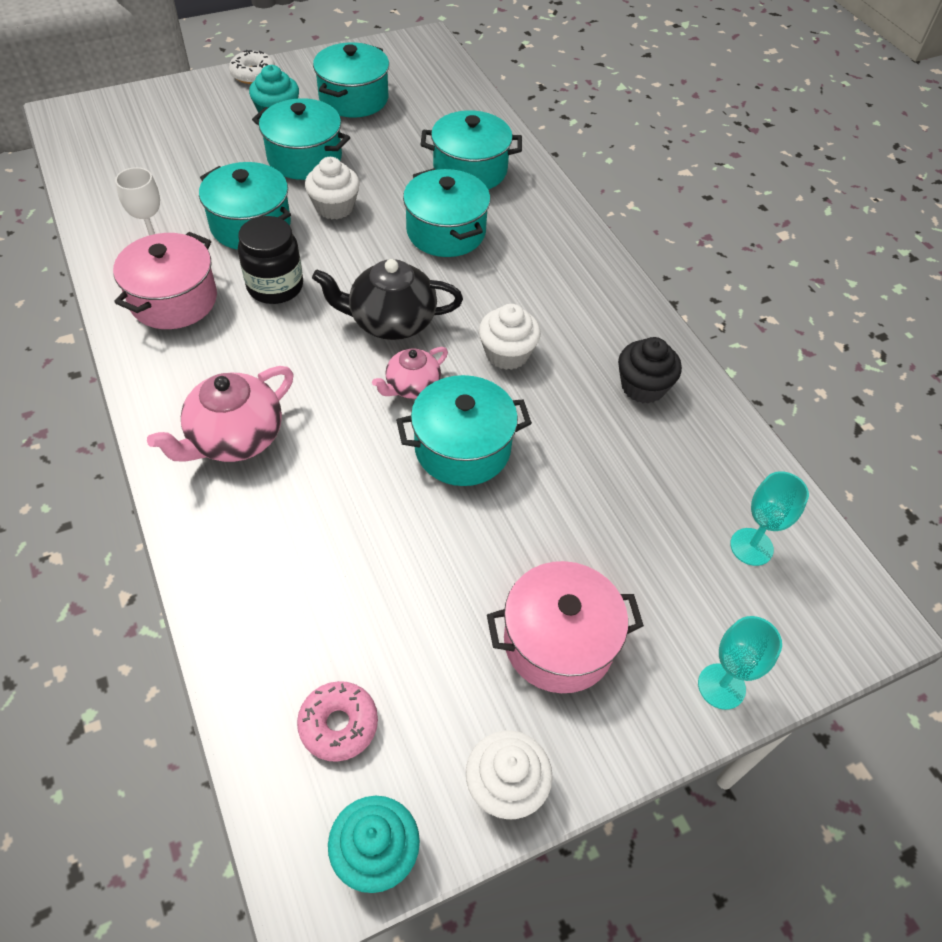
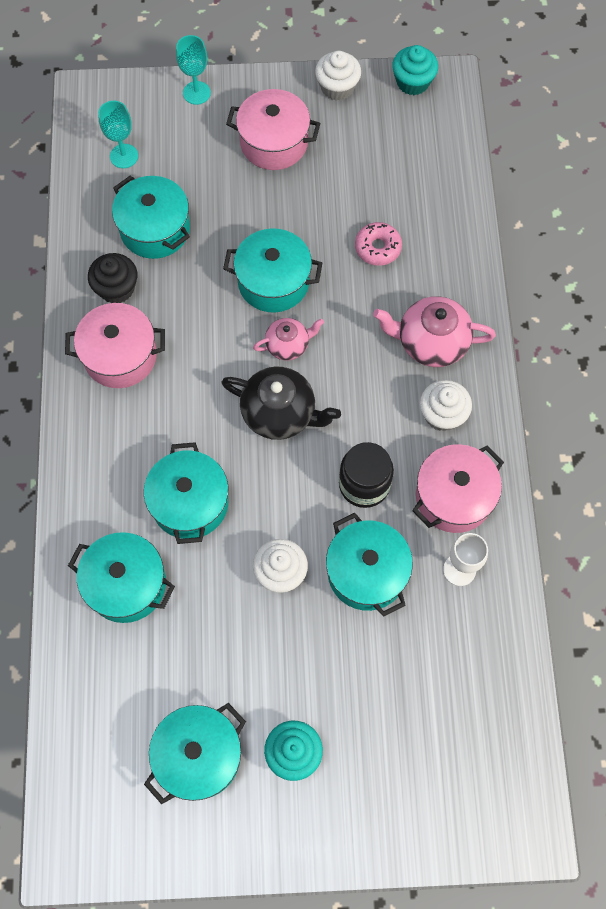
camera: 155 degrees left, 15 degrees up
(235, 438) = (431, 342): pink teapot -> pink teapot turned 150 degrees counterclockwise
(253, 74) = (300, 850): white donut -> none
(304, 158) = (287, 661): turquoise pot -> turquoise pot (155, 229)
(338, 724) = (413, 142): pink donut -> pink donut (377, 248)
(507, 354) = (202, 351): white cupcake -> white cupcake (442, 414)
(592, 325) = (120, 356): none -> pink pot

